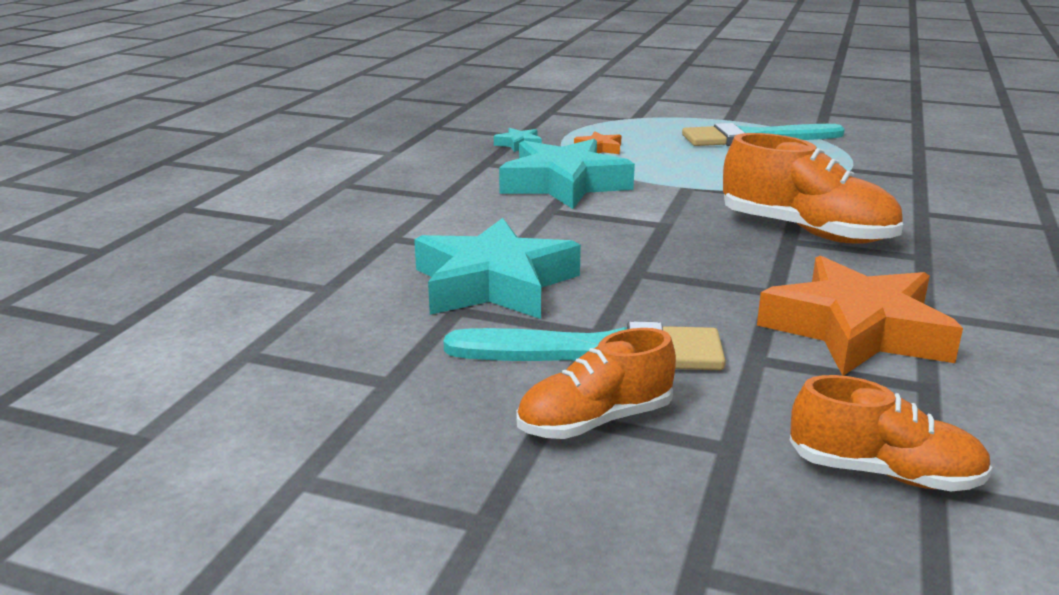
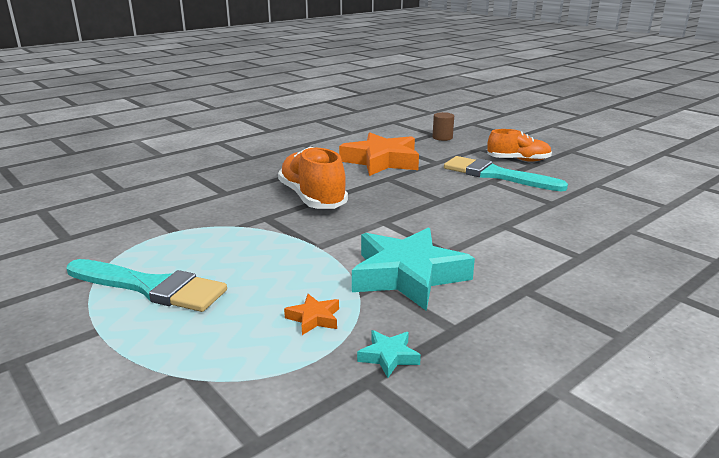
camera: 150 degrees left, 0 degrees up
(494, 284) = (525, 210): turquoise star -> none
(883, 473) = (442, 137): orange shoe -> brown cylinder

